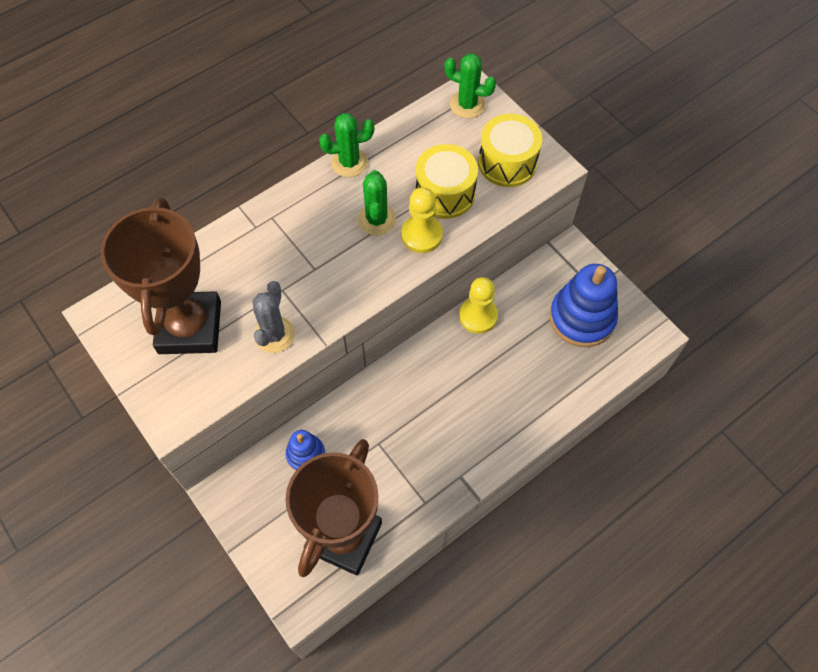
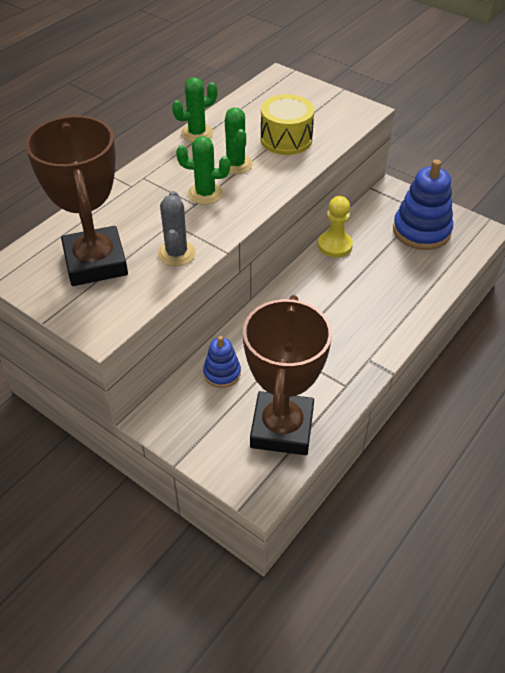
camera: 15 degrees left, 15 degrees down
(421, 235) = (278, 167): yellow pawn -> none
(467, 105) = (280, 85): green cactus -> green cactus (205, 193)
(507, 163) = (328, 113): yellow drum -> none

